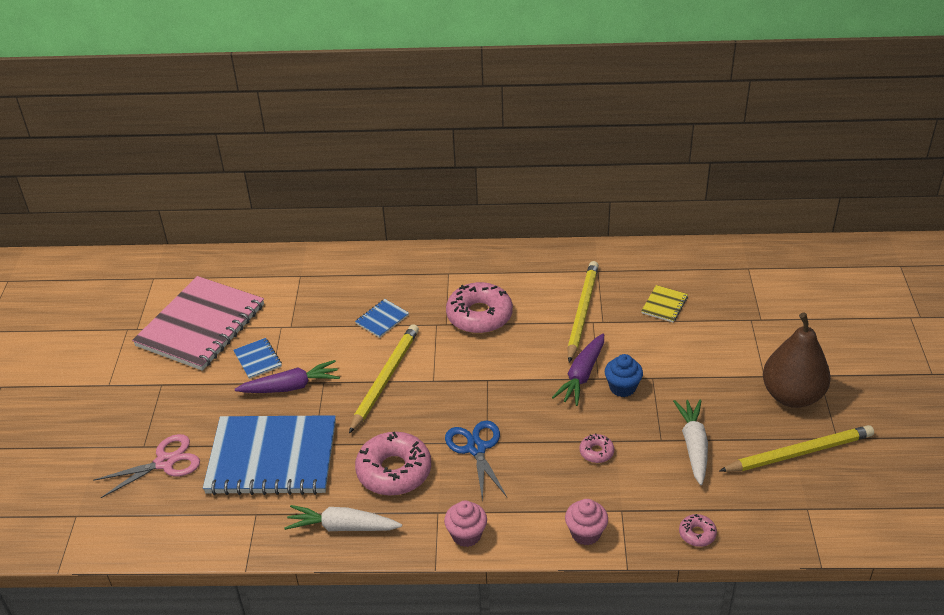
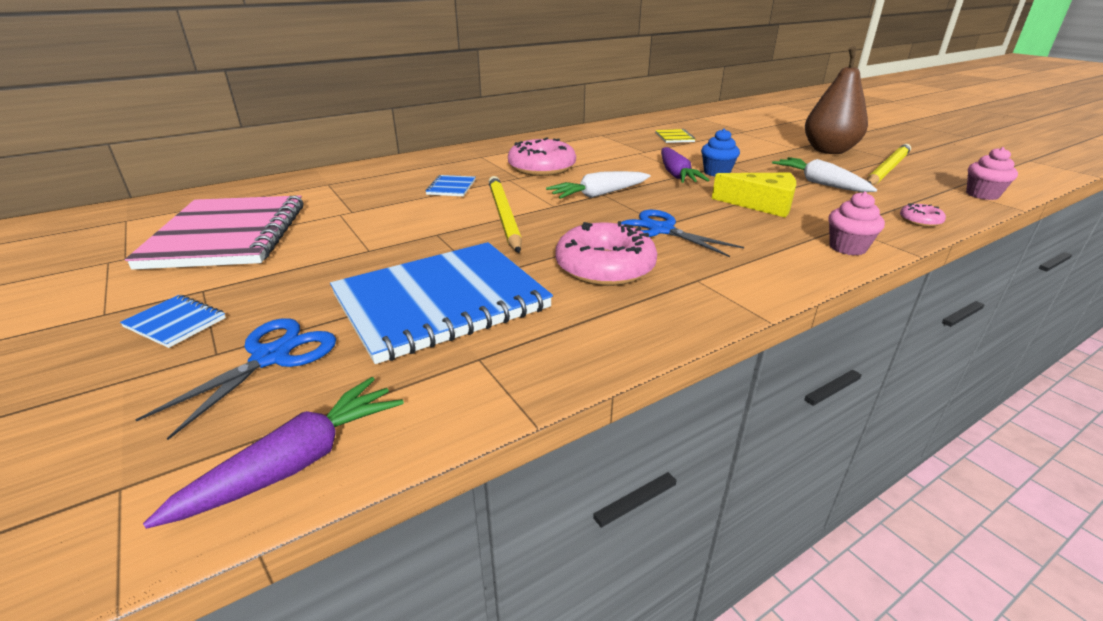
camera: 35 degrees left, 10 degrees down
(165, 462) = (271, 357): pink scissors -> blue scissors
(257, 359) = (333, 239): blue notebook -> blue notebook (175, 323)
(291, 386) = (400, 246): purple carrot -> purple carrot (296, 463)
(342, 527) = (612, 327): white carrot -> white carrot (599, 195)
(466, 535) = (753, 285): pink cupcake -> pink cupcake (982, 195)
(582, 312) = (622, 151): yellow pencil -> none
(596, 452) = (762, 204): pink donut -> yellow cheese

